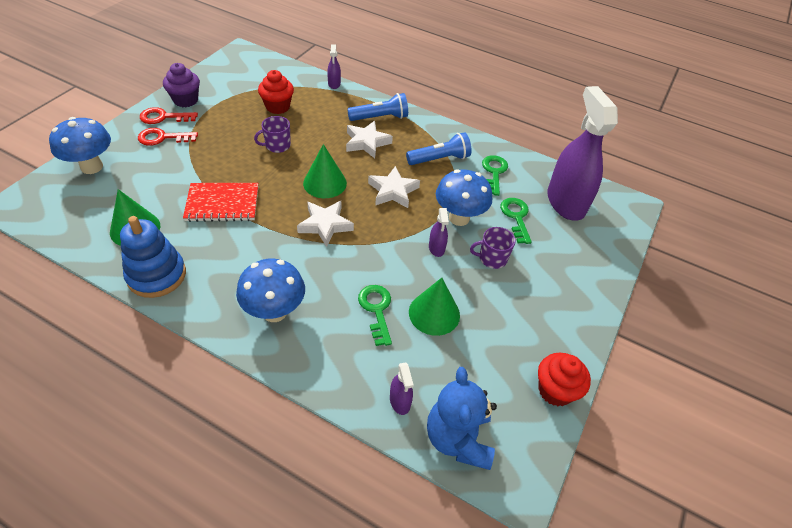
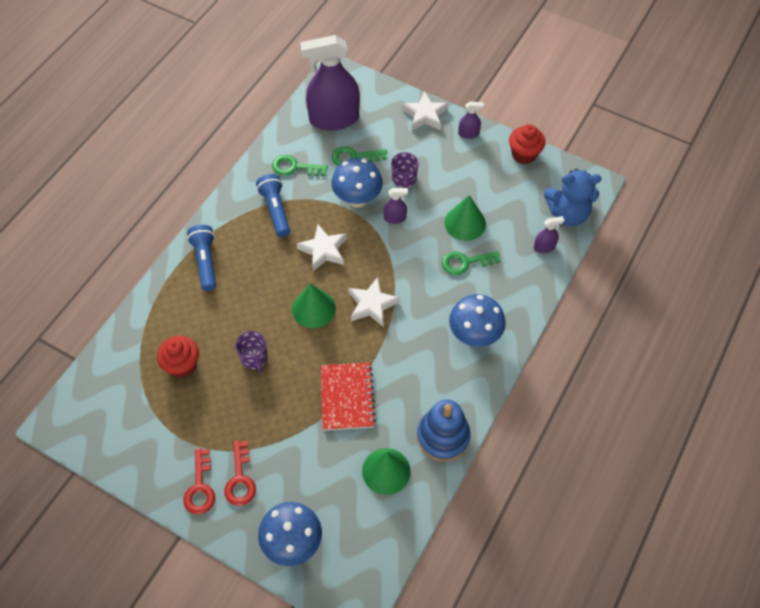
camera: 85 degrees left, 10 degrees up
(186, 100) = (165, 470): purple cupcake -> none
(334, 84) = (137, 309): purple spray bottle -> purple spray bottle (468, 134)
(367, 142) = (249, 273): white star -> white star (425, 115)

